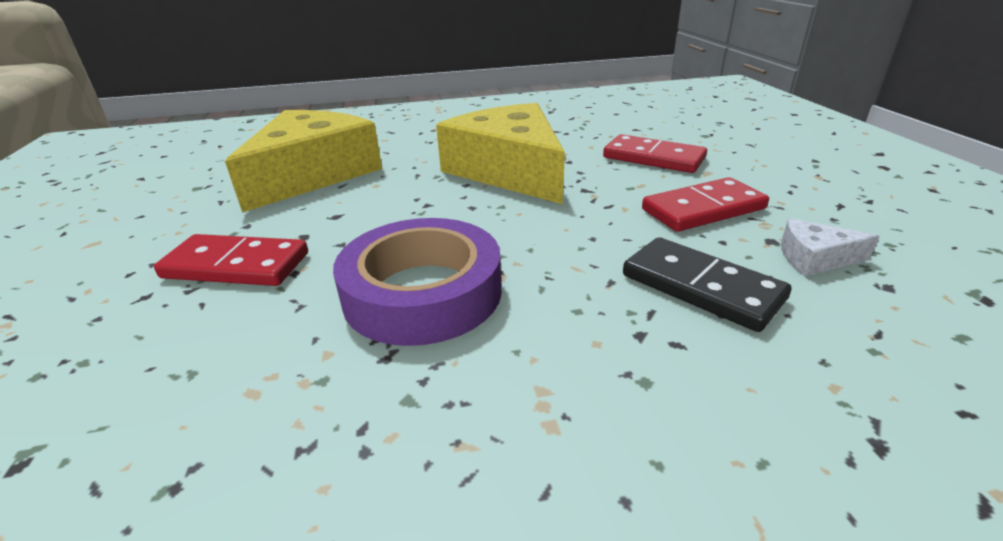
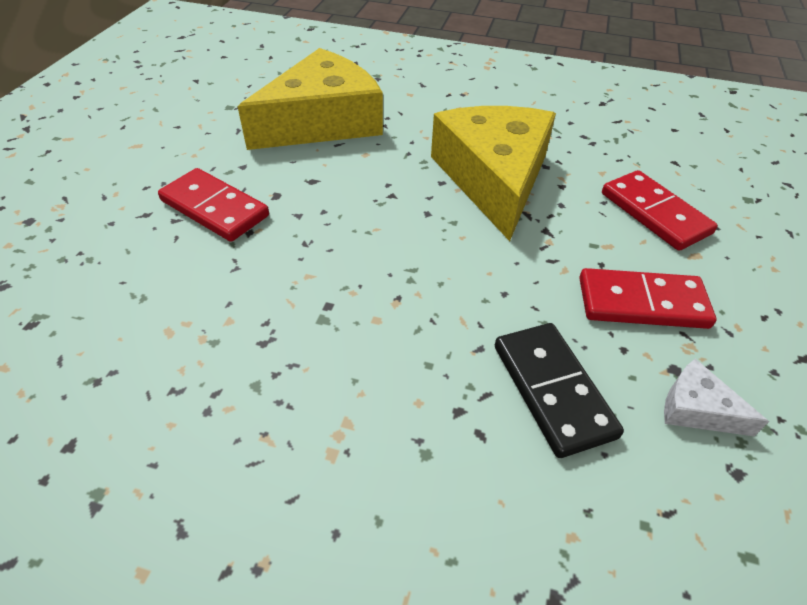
camera: 25 degrees right, 15 degrees up
(423, 292) = (325, 293): purple tape -> none

